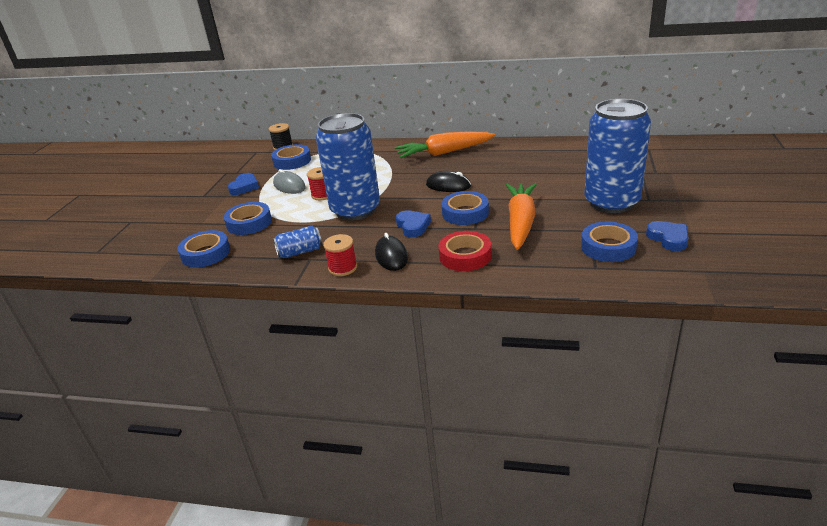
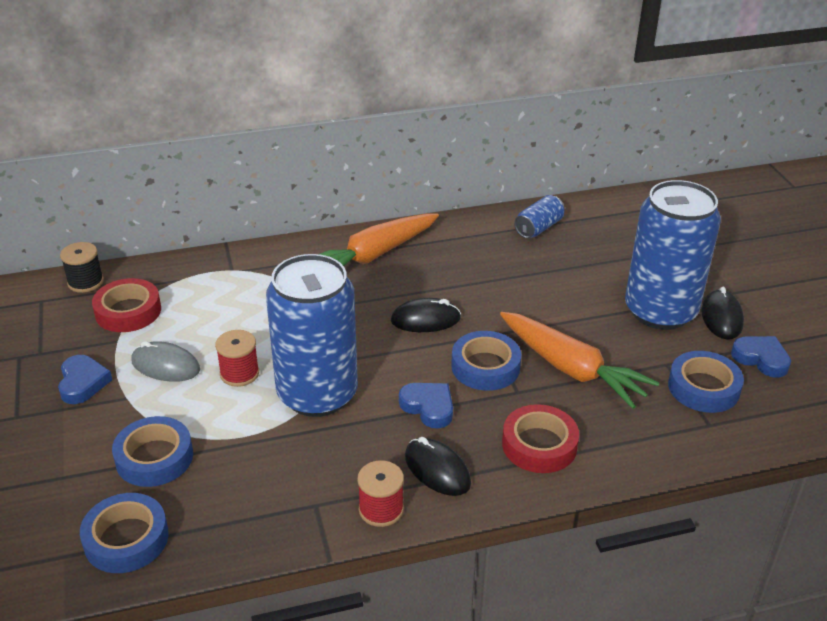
camera: 30 degrees left, 5 degrees up
(292, 161) = (128, 311): blue tape -> red tape
(300, 252) = (289, 496): blue can -> blue can (538, 228)
(520, 222) = (571, 369): orange carrot -> orange carrot turned 150 degrees clockwise
(656, 212) = (721, 317): none -> black mouse

